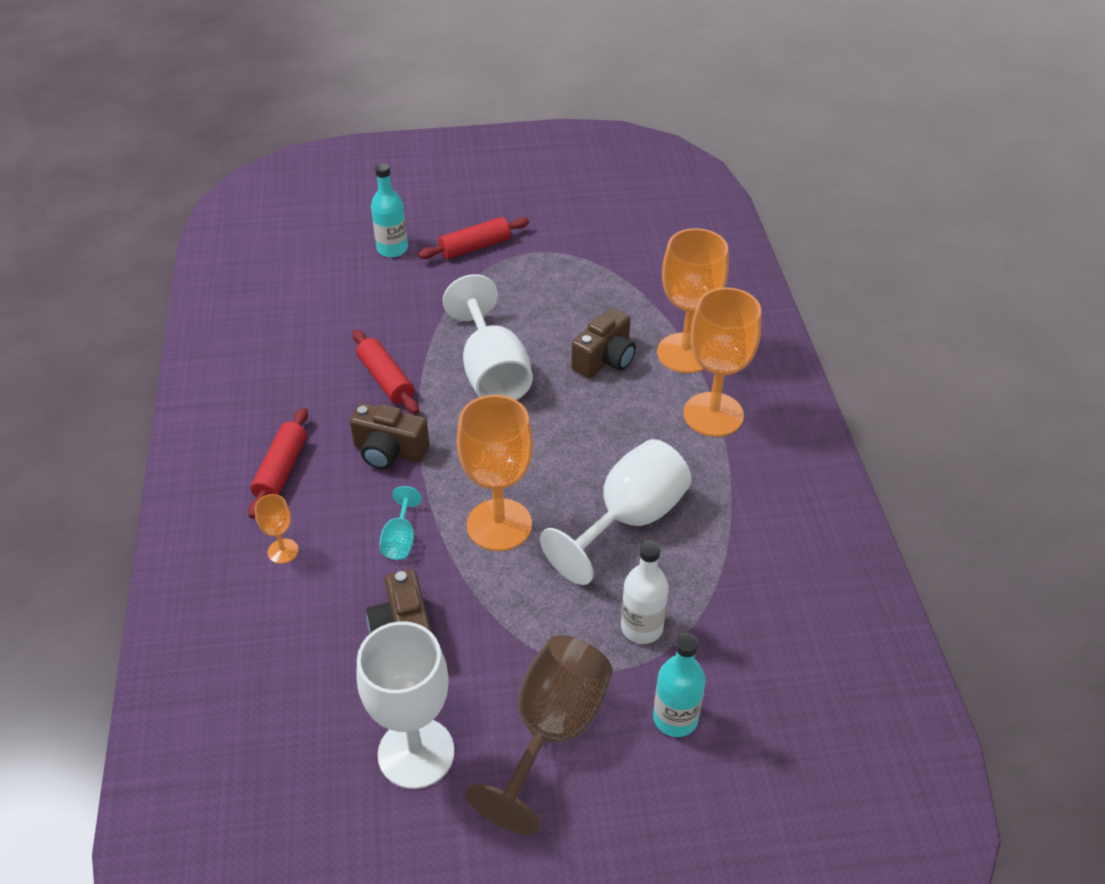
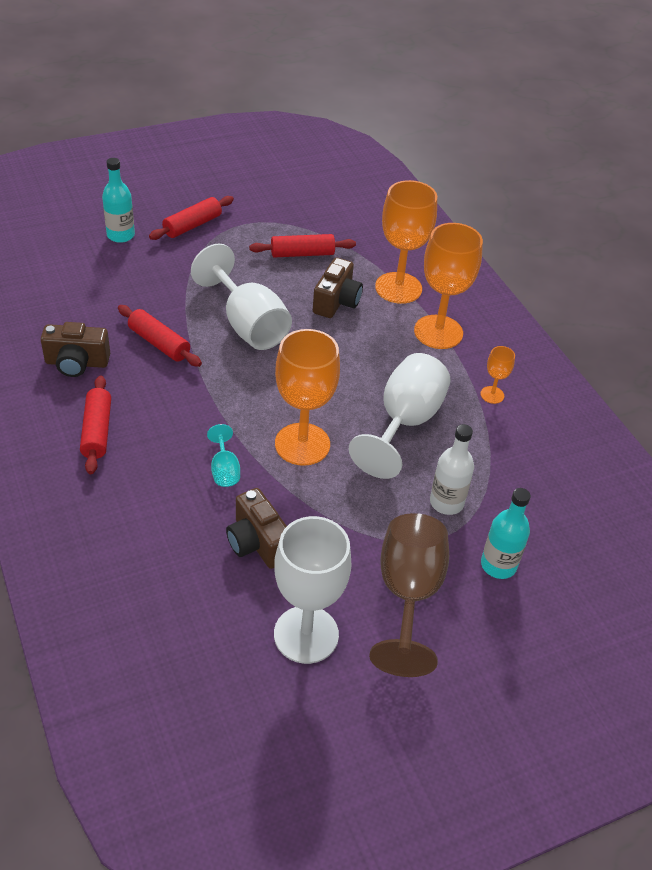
camera: 20 degrees left, 0 degrees up
(283, 551) = (126, 497): orange goblet -> orange goblet (492, 395)
(389, 451) = (186, 401): brown camera -> brown camera (77, 363)
(587, 296) = (302, 254): none -> red rolling pin

